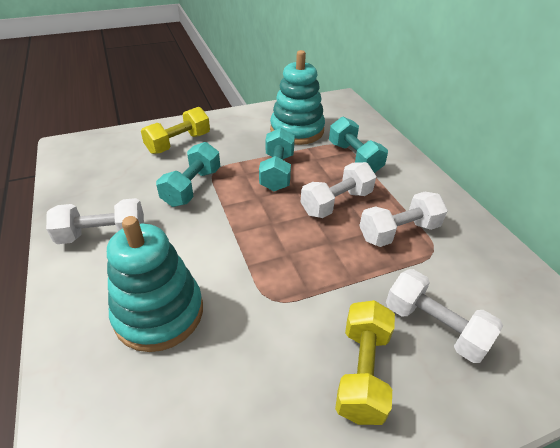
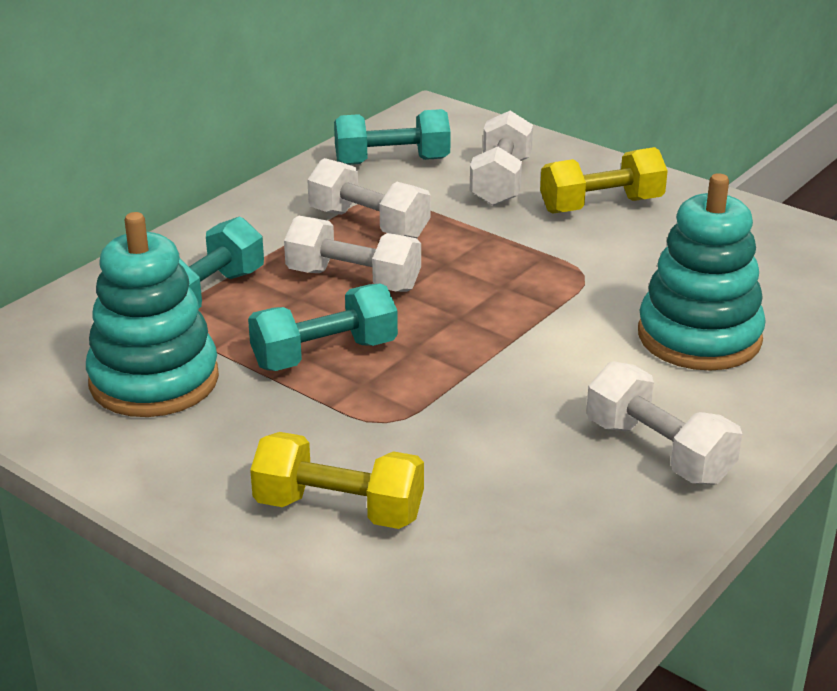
camera: 120 degrees left, 10 degrees down
(192, 187) = (457, 422): turquoise dumbbell -> turquoise dumbbell (392, 161)

